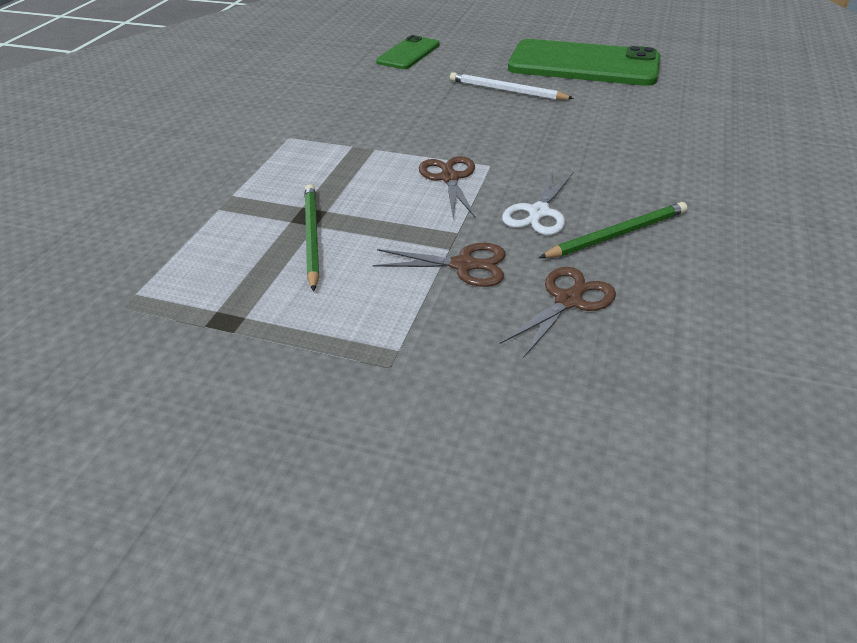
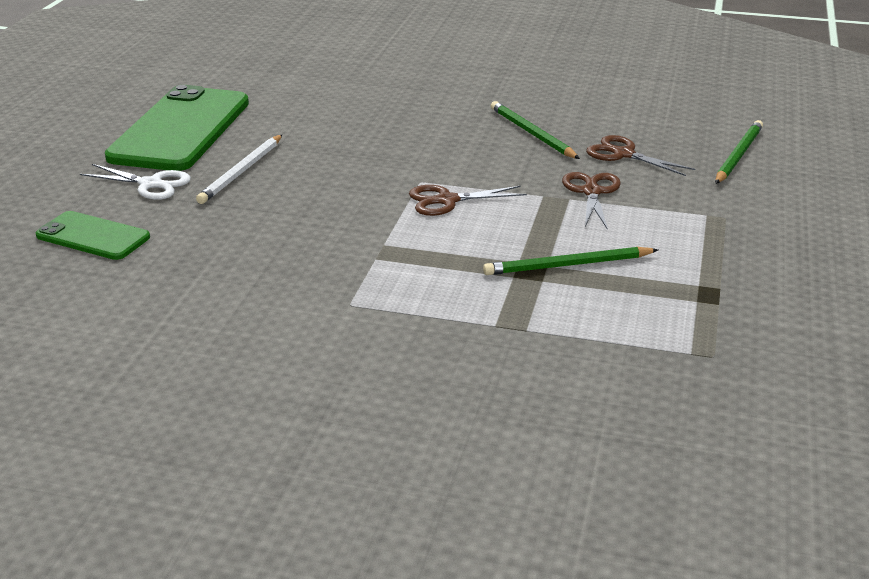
camera: 95 degrees left, 10 degrees down
(539, 212) = (504, 161): white scissors -> white scissors (151, 184)
(579, 417) = (738, 155): none -> green pencil

